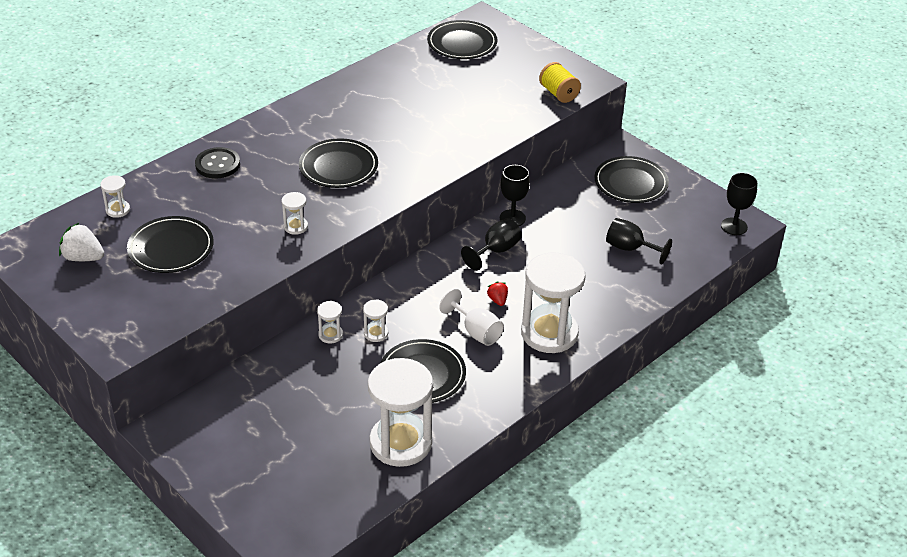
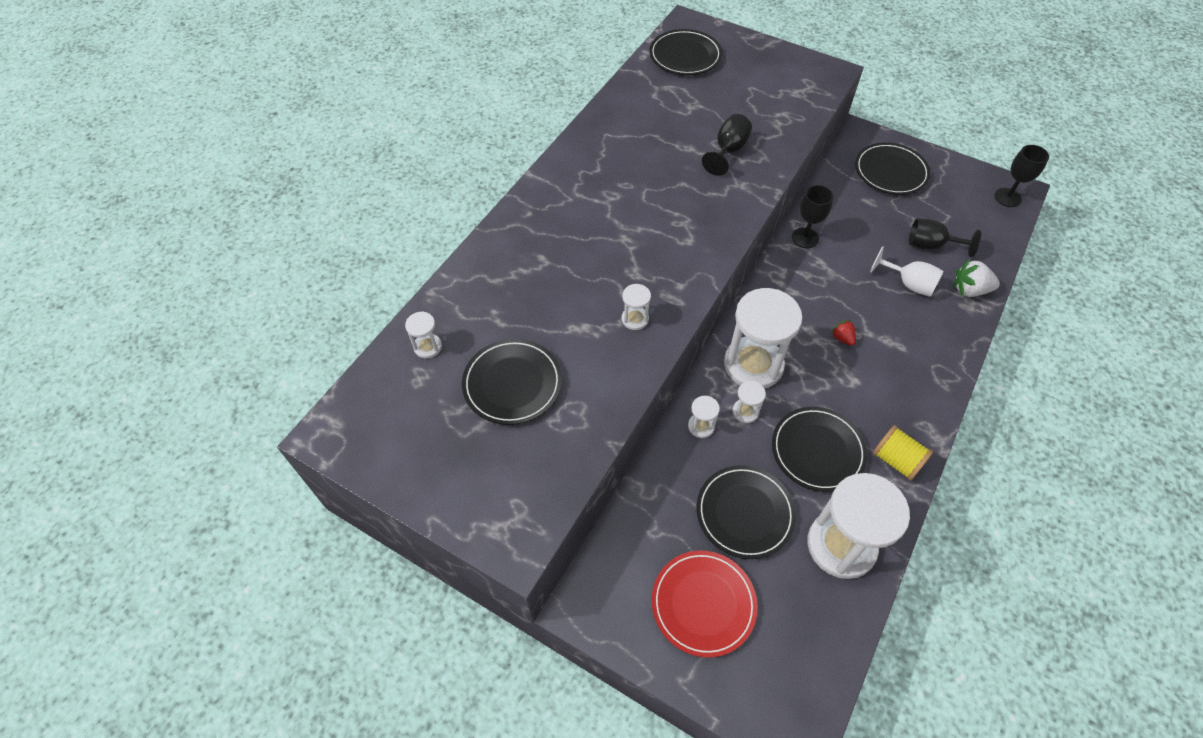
camera: 15 degrees left, 15 degrees up
(83, 258) = (418, 424): white strawberry -> white strawberry (969, 290)
(217, 164) = (510, 259): black button -> none
(260, 452) = (703, 604): none -> red plate
(338, 167) = (640, 231): black plate -> black plate (744, 513)
(476, 331) = (842, 382): white goblet -> white goblet (908, 284)
(496, 251) = (809, 280): black goblet -> black goblet (728, 151)
(549, 333) = (911, 364): white hourglass -> white hourglass (753, 365)
(558, 93) = (809, 93): yellow spool -> yellow spool (896, 460)

